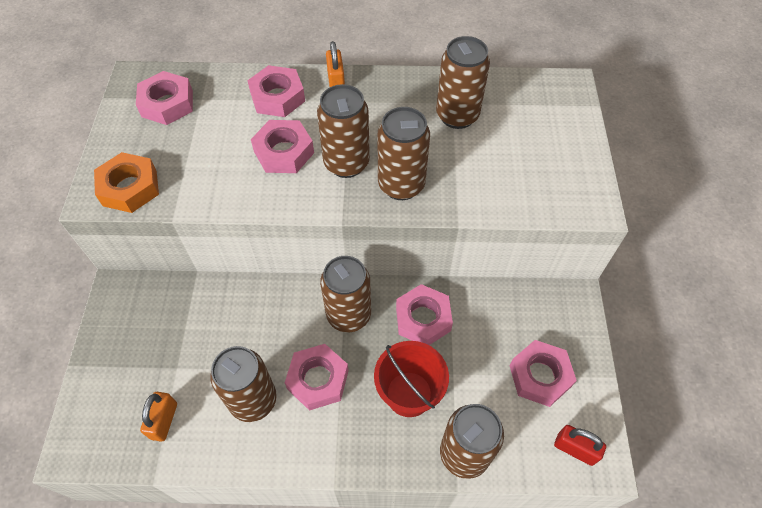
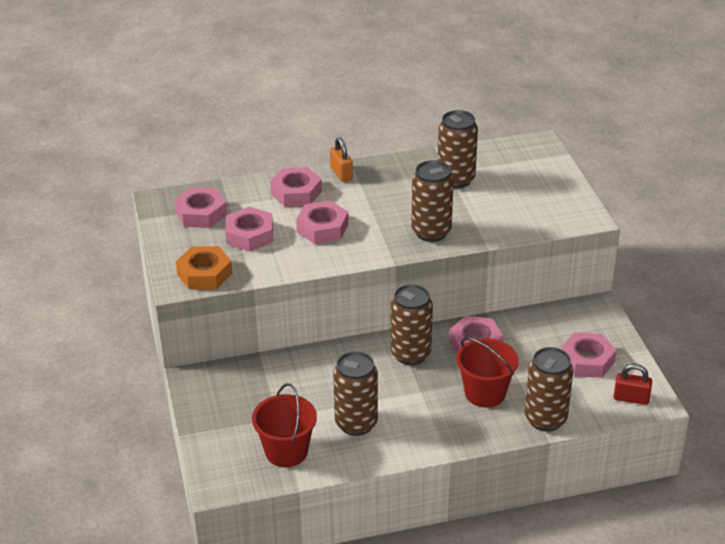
camera: 15 degrees left, 20 degrees down
(164, 421) = (286, 451): orange padlock -> red bucket
(318, 379) = (404, 400): pink nut -> pink nut (249, 235)
(346, 163) = (379, 226): brown can -> none

